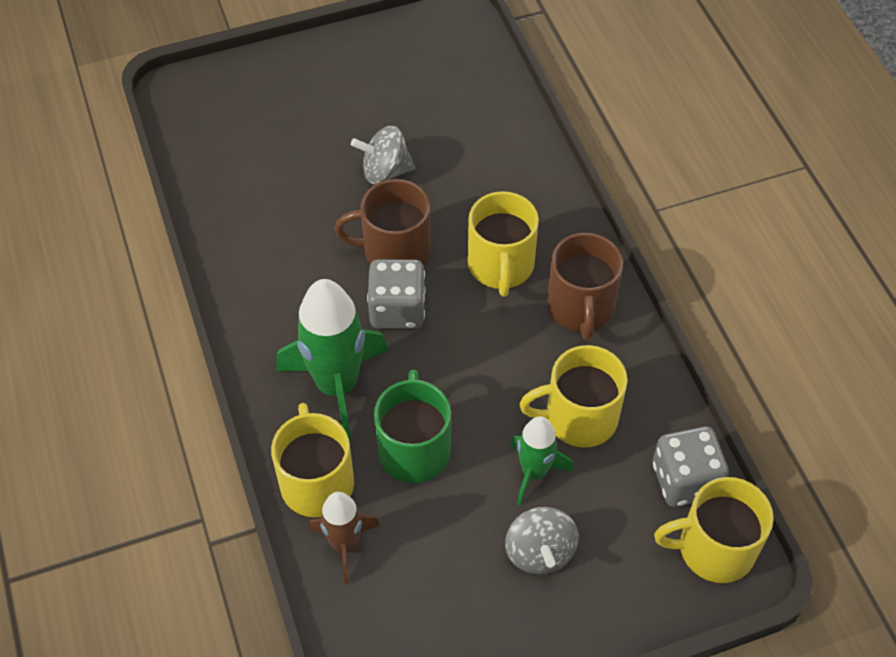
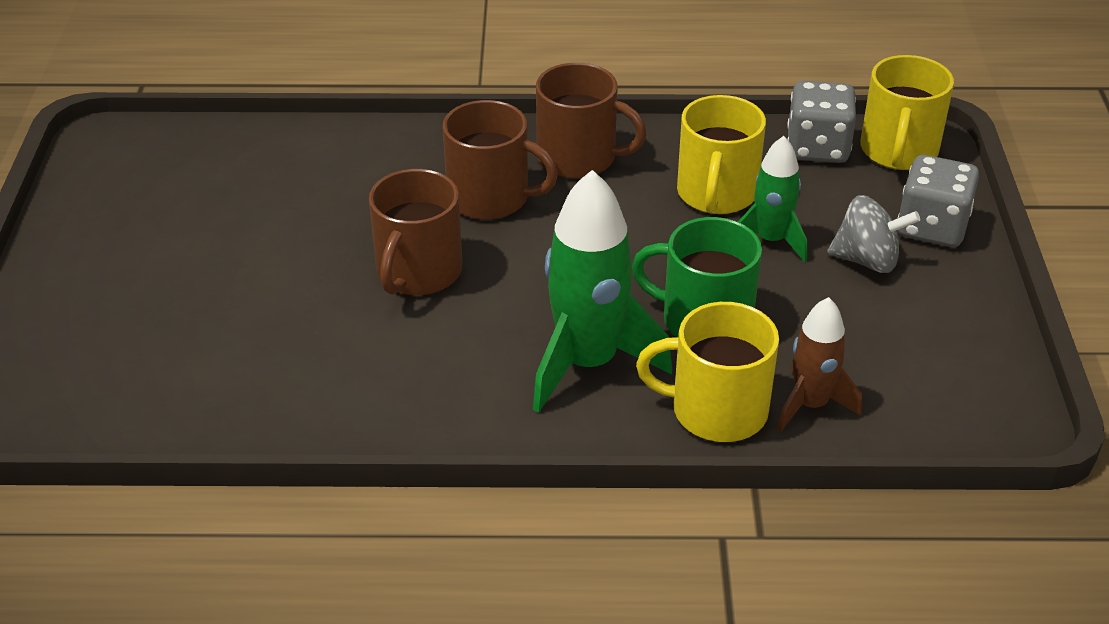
camera: 70 degrees left, 15 degrees down
(385, 171) = (291, 252): grey spinning top -> none
(397, 309) = (505, 289): grey dice -> grey dice (932, 227)
(501, 266) = (491, 198): yellow mug -> brown mug

